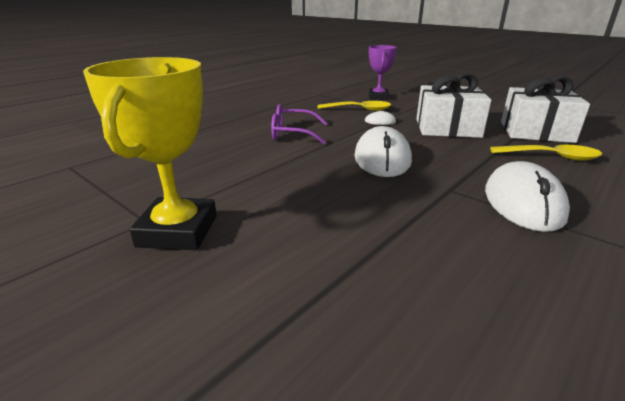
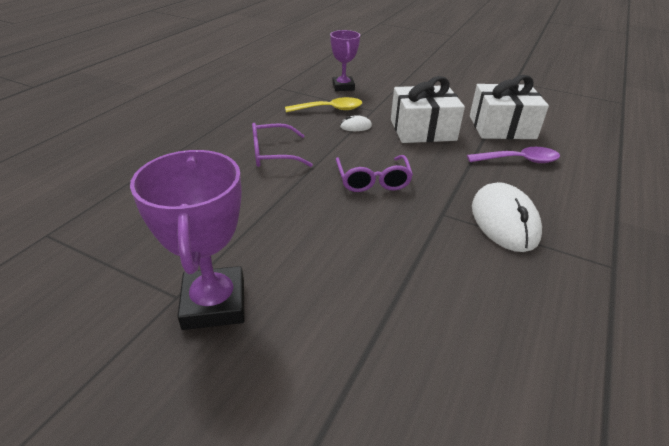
camera: 15 degrees left, 10 degrees up
(178, 231) = (214, 303): yellow trophy -> purple trophy
(382, 158) = (373, 181): white mouse -> purple glasses
(551, 157) = (519, 160): yellow spoon -> purple spoon

